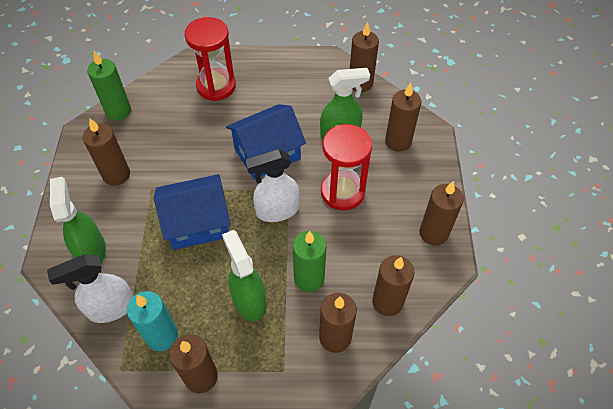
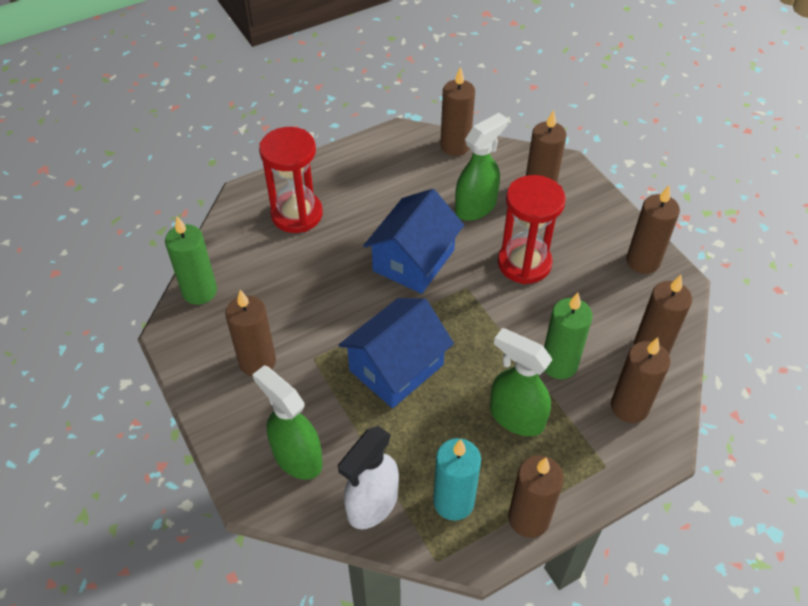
camera: 30 degrees left, 5 degrees down
(277, 210) = (472, 313): white spray bottle -> none

